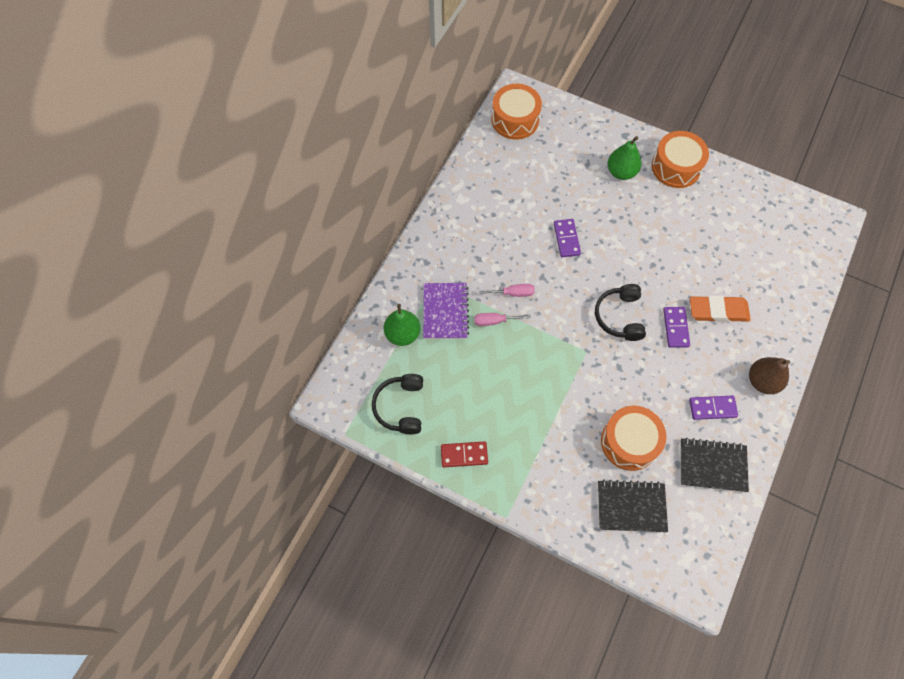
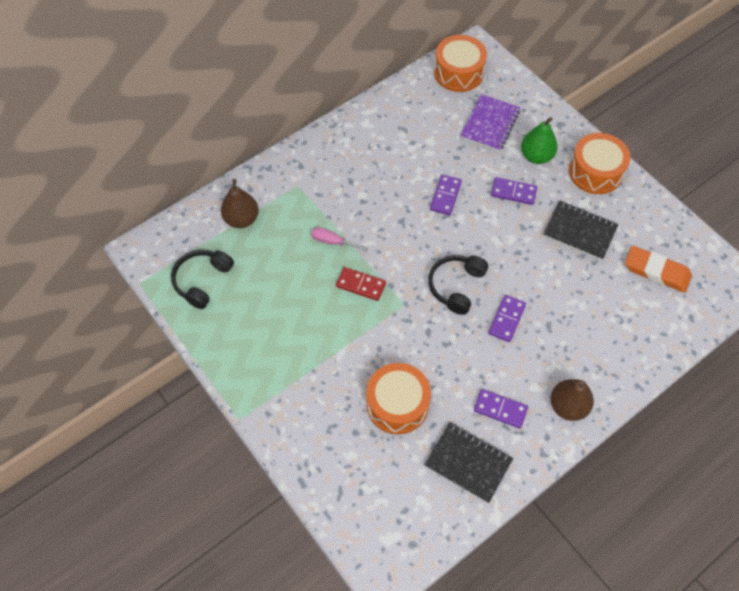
camera: 25 degrees right, 5 degrees down
(402, 334) = (241, 219): green pear -> brown pear
(445, 312) = (292, 215): purple notebook -> purple notebook (490, 124)
(464, 455) = (234, 347): red domino -> red domino (361, 285)
(513, 293) = (365, 224): pink screwdriver -> none
(620, 212) = (513, 192): none -> purple domino
(631, 506) = (364, 464): black notebook -> black notebook (579, 231)
(718, 311) = (560, 321): orange eraser -> orange eraser (656, 271)

